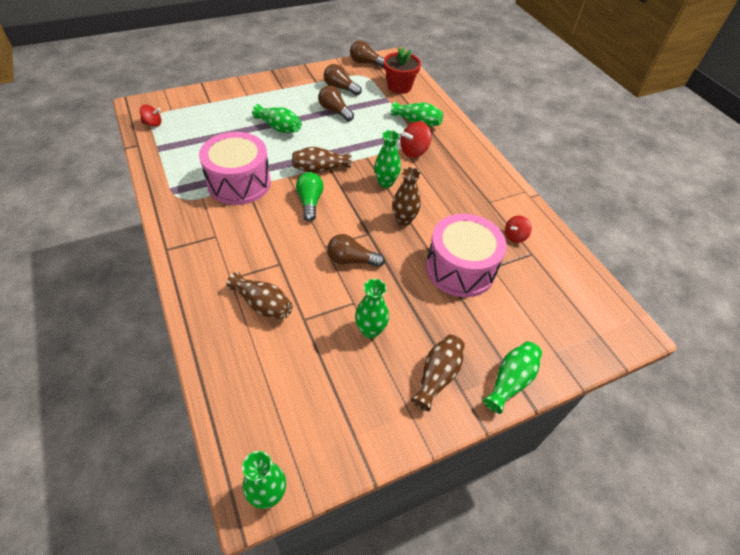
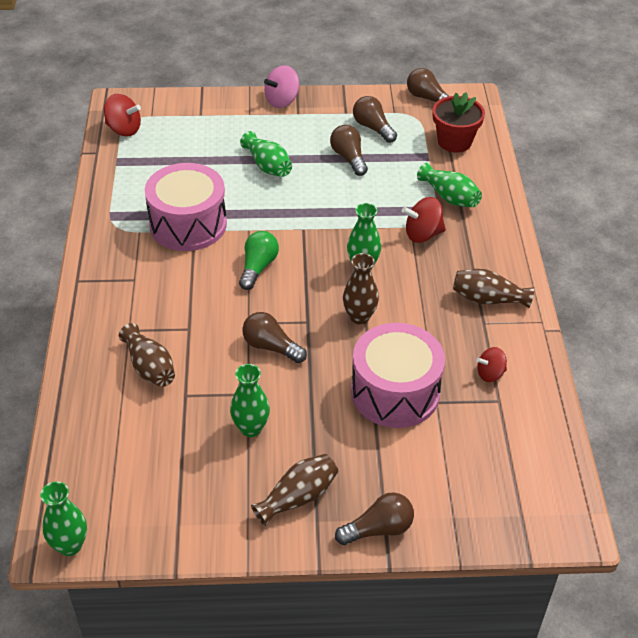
camera: 25 degrees right, 5 degrees down
(153, 124) = (124, 129): red spinning top -> red spinning top, size x1.51
(266, 82) = (282, 101): none -> pink spinning top
(320, 169) = (290, 230): brown vase -> brown vase (488, 299)
(510, 381) = (378, 529): green vase -> brown light bulb

